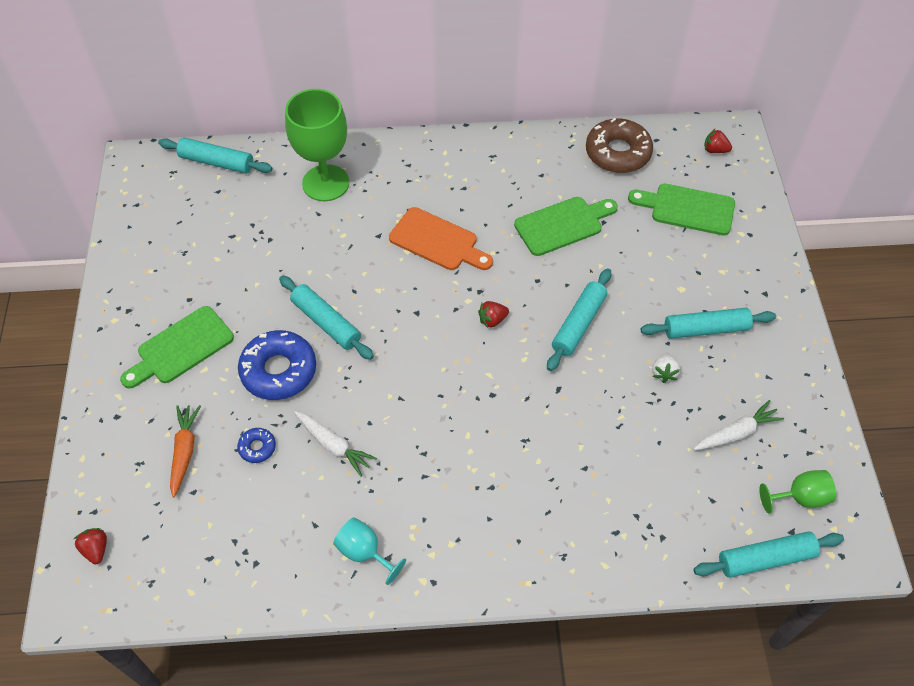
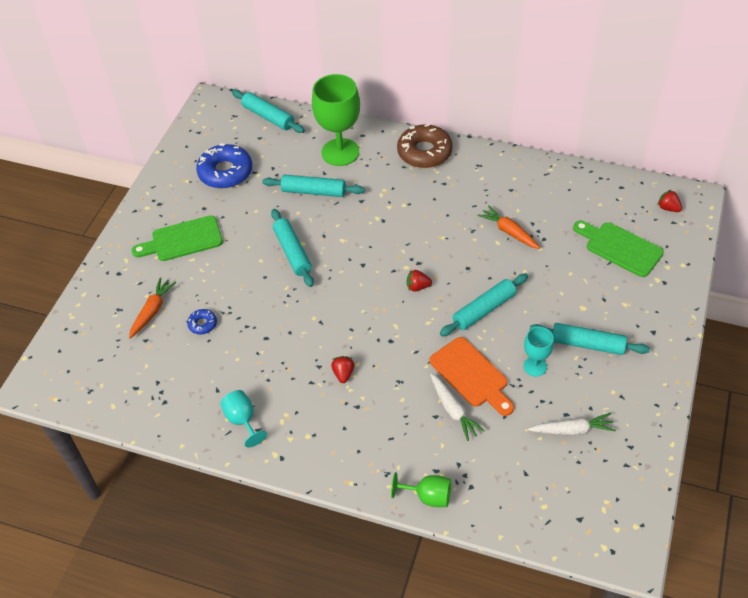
camera: 25 degrees right, 5 degrees down
(96, 549) = (65, 357): red strawberry -> red strawberry (343, 374)
(279, 371) = (242, 276): blue donut -> blue donut (225, 172)
(334, 445) = (256, 340): white carrot -> white carrot (453, 410)
(437, 241) = (404, 217): orange cutting board -> orange cutting board (471, 375)
(562, 225) = (509, 232): green cutting board -> orange carrot
(617, 153) = (583, 189): brown donut -> brown donut (424, 152)
(664, 373) = (535, 366): white strawberry -> turquoise goblet
(765, 558) = (546, 531): turquoise rolling pin -> turquoise rolling pin (313, 191)
(800, 497) = (600, 496): green goblet -> green goblet (428, 496)

